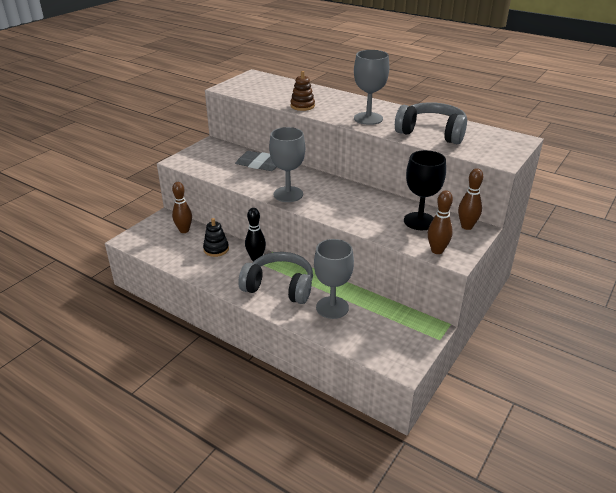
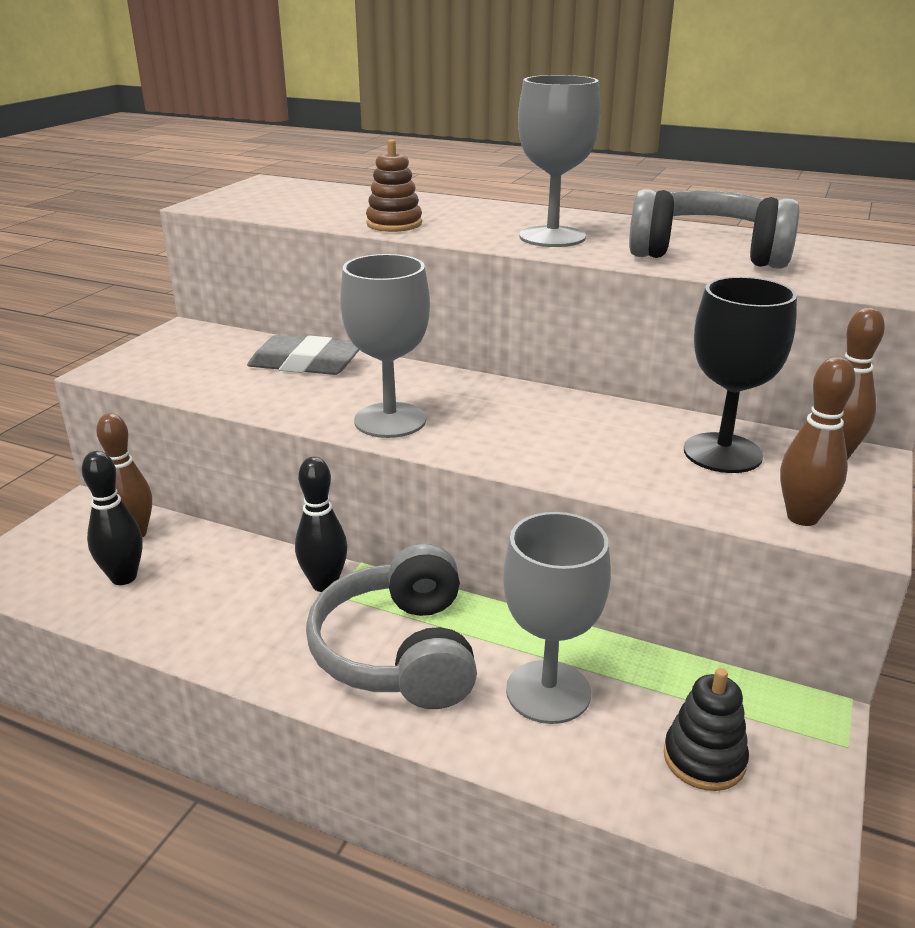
camera: 10 degrees left, 5 degrees down
(178, 247) = (124, 577): none -> black bowling pin
(216, 249) = (220, 572): black stacking toy -> black stacking toy (704, 759)
(279, 287) = (399, 652): grey headphones -> grey headphones turned 105 degrees counterclockwise

